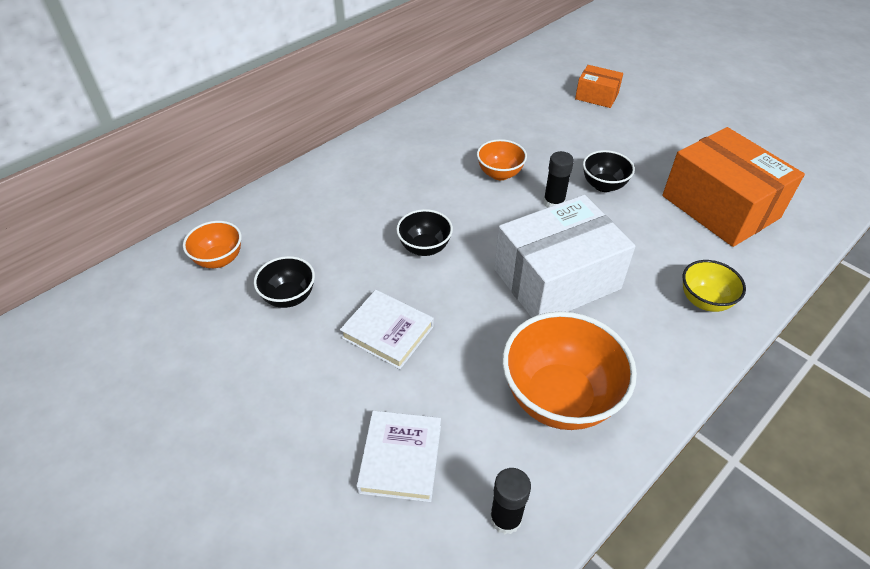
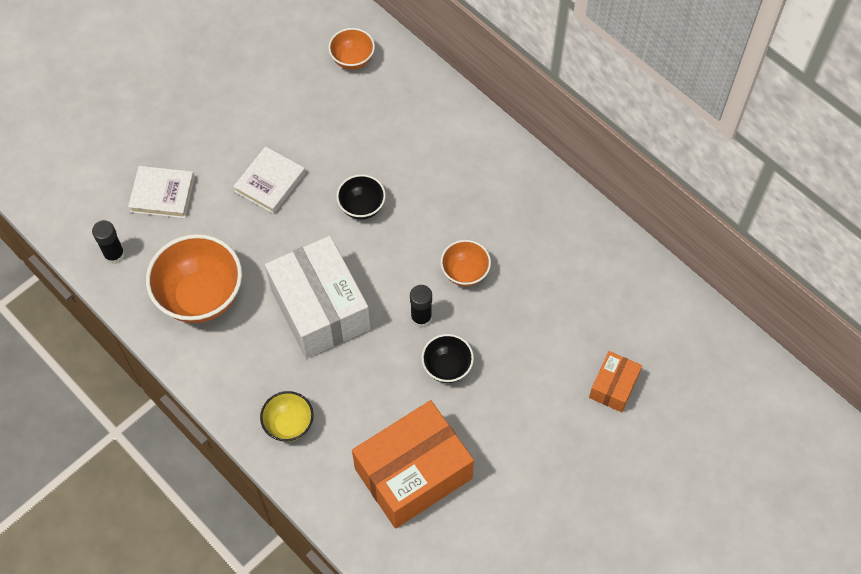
camera: 90 degrees right, 15 degrees up
(289, 297) = (309, 113): black bowl -> none

